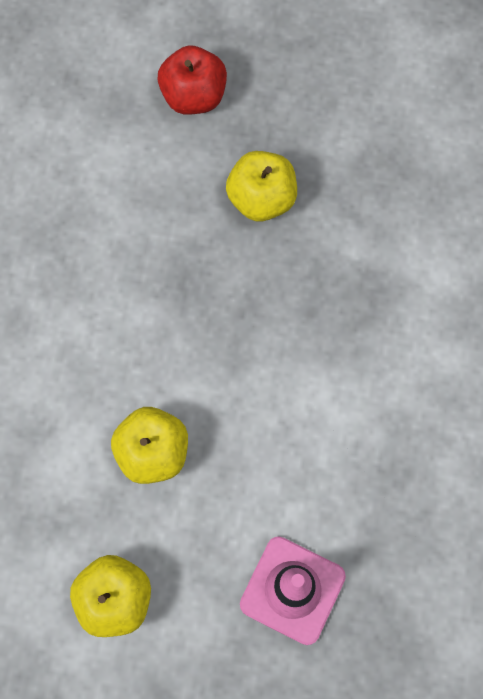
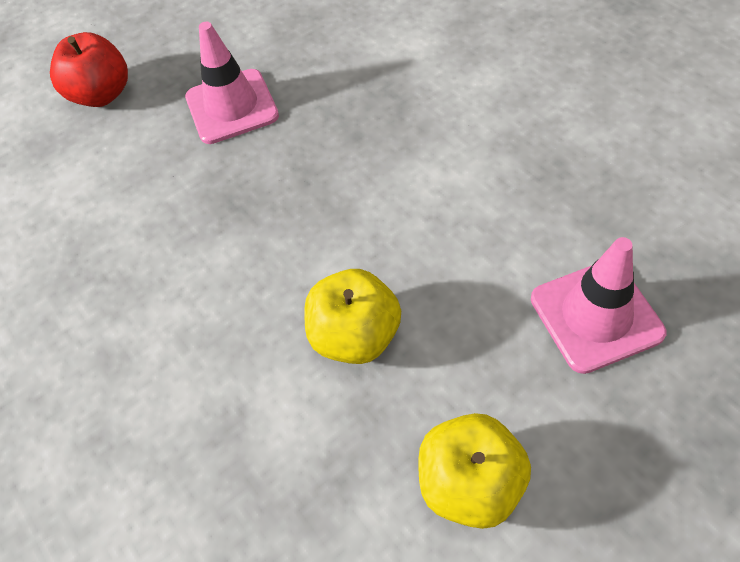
camera: 40 degrees left, 15 degrees down
(261, 199) = (232, 107): yellow apple -> pink traffic cone

